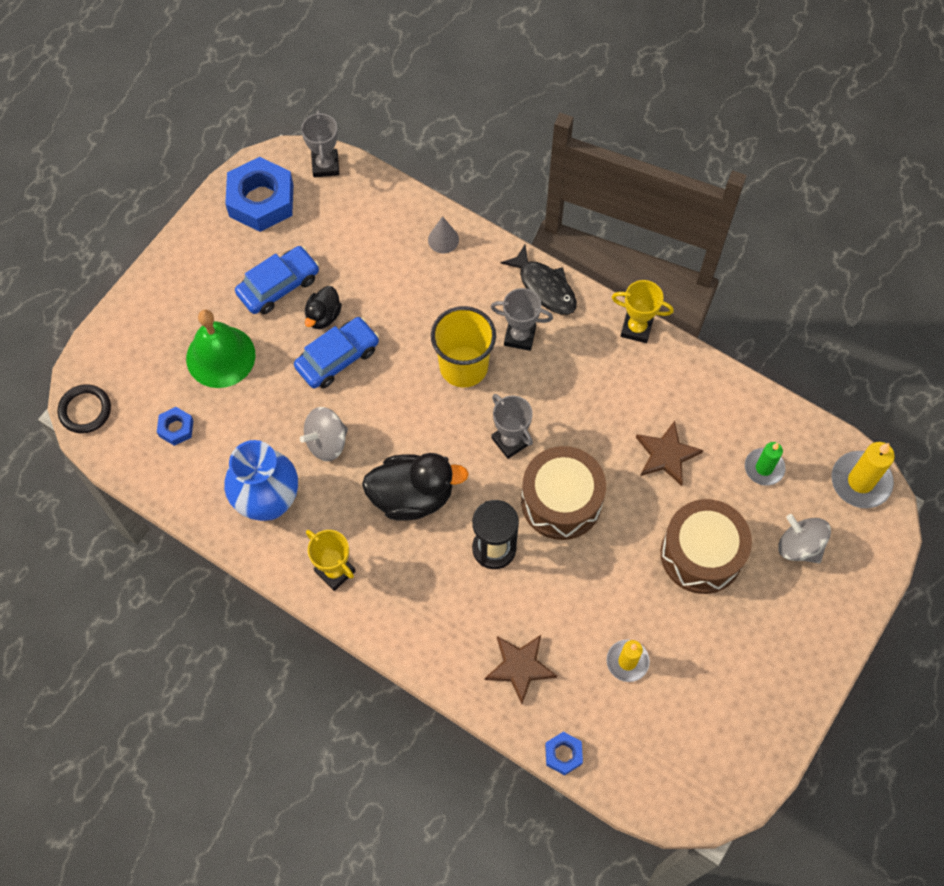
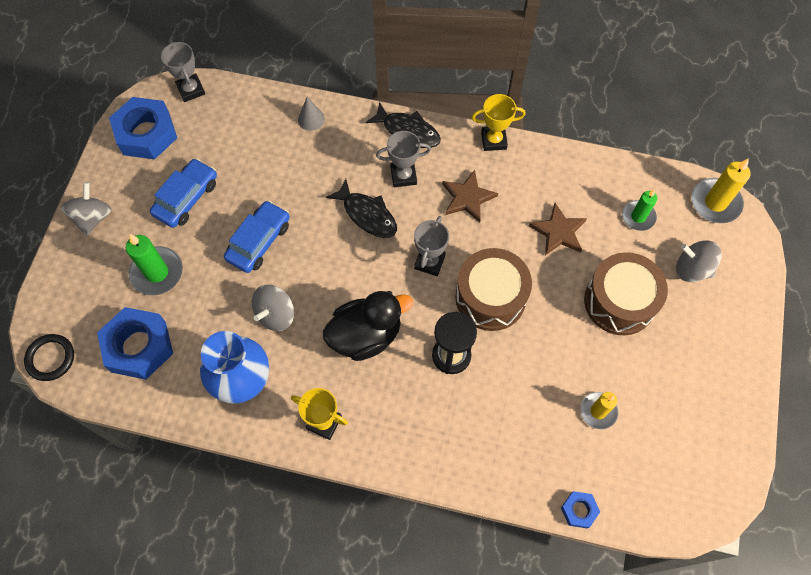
camera: 20 degrees left, 0 degrees up
(175, 276) = (93, 218): none -> grey spinning top
(176, 428) = (139, 346): blue nut -> blue nut, size x2.09
(220, 356) = (157, 272): green bell -> green candle
(323, 316) = (234, 211): black duck -> none
(463, 366) = (367, 214): yellow cup -> black fish
(510, 441) = (429, 262): grey trophy -> grey trophy turned 75 degrees clockwise
(520, 667) = (513, 448): brown star -> brown star (467, 198)

